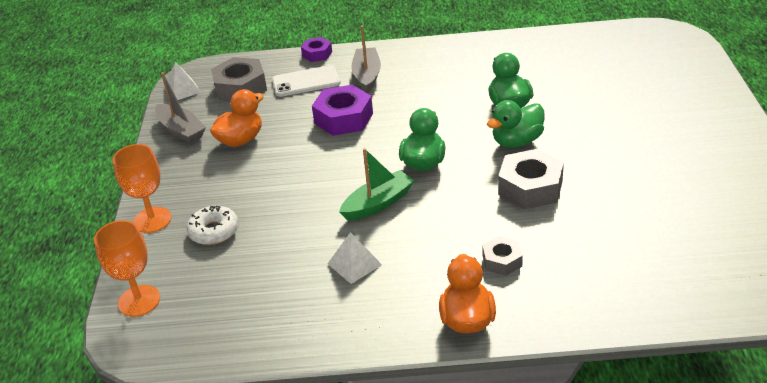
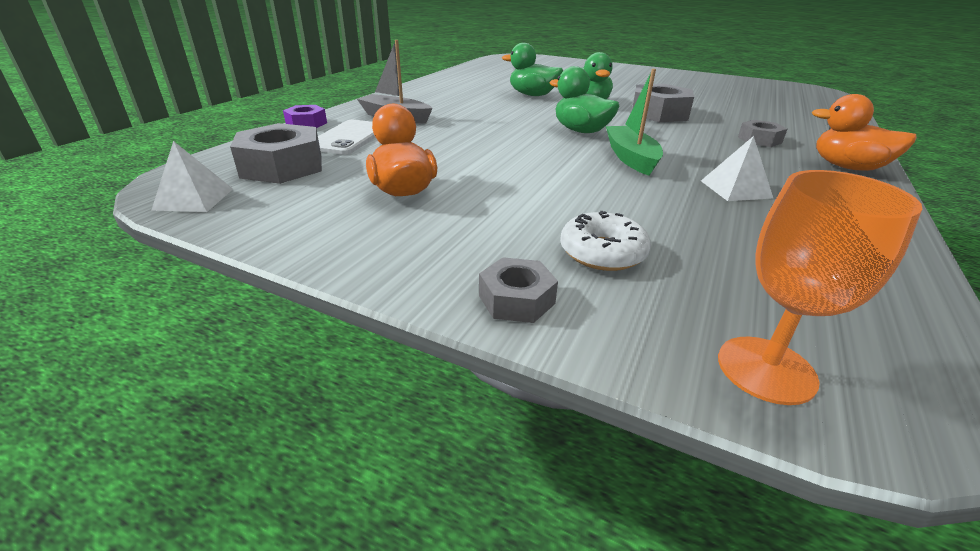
camera: 65 degrees left, 5 degrees down
(152, 220) = (516, 299): orange goblet -> grey nut
(181, 130) = (299, 222): grey boat -> none
(343, 118) = (453, 139): purple nut -> none

